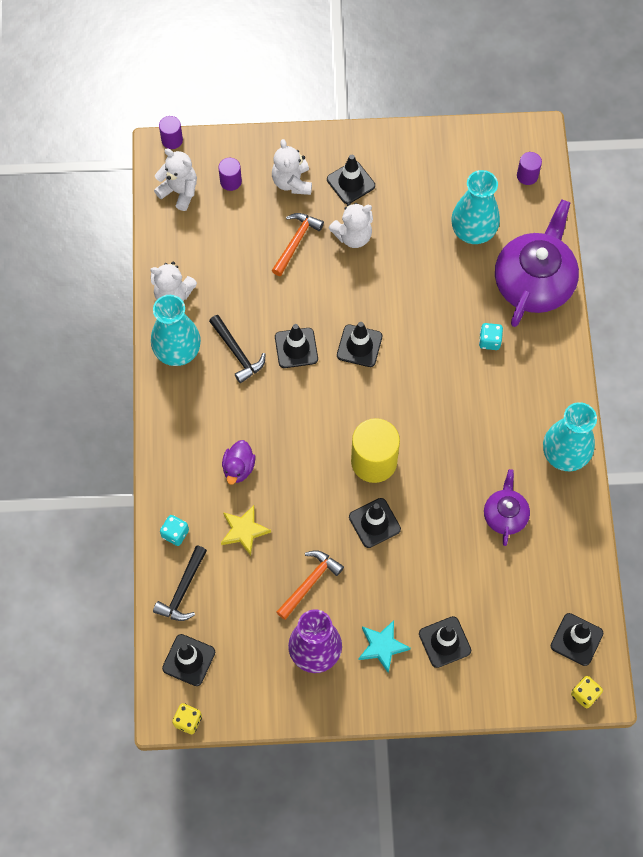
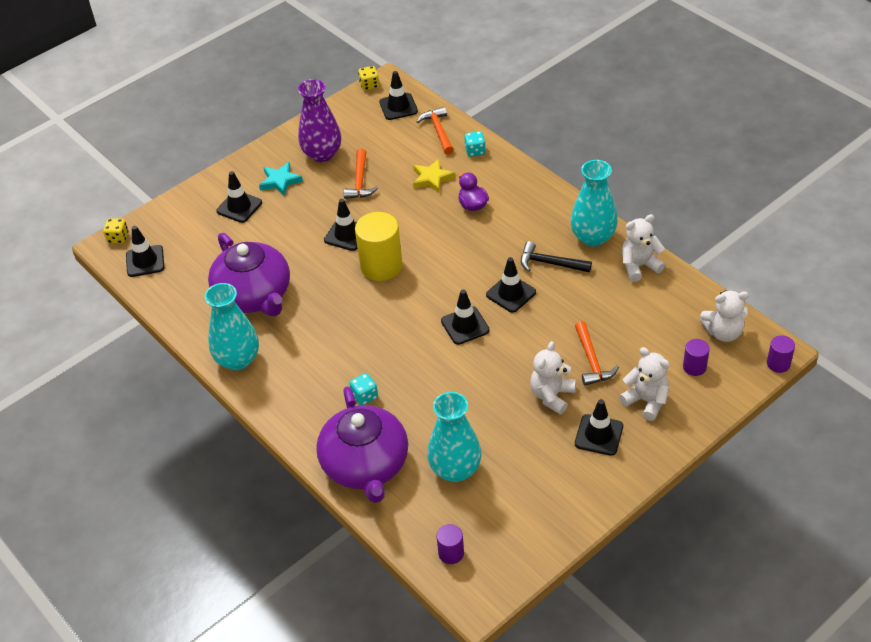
camera: 145 degrees right, 20 degrees down
(183, 590) = (438, 131): black hammer -> orange hammer
(505, 515) = (254, 296): purple teapot -> purple teapot, size x1.91

